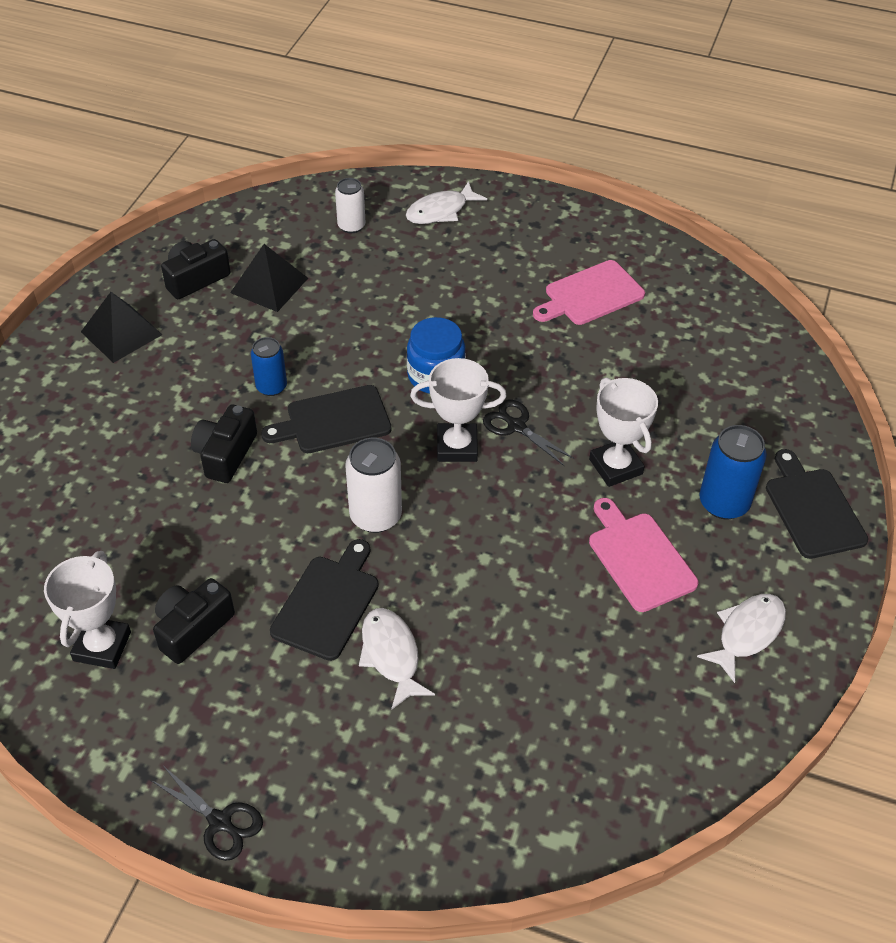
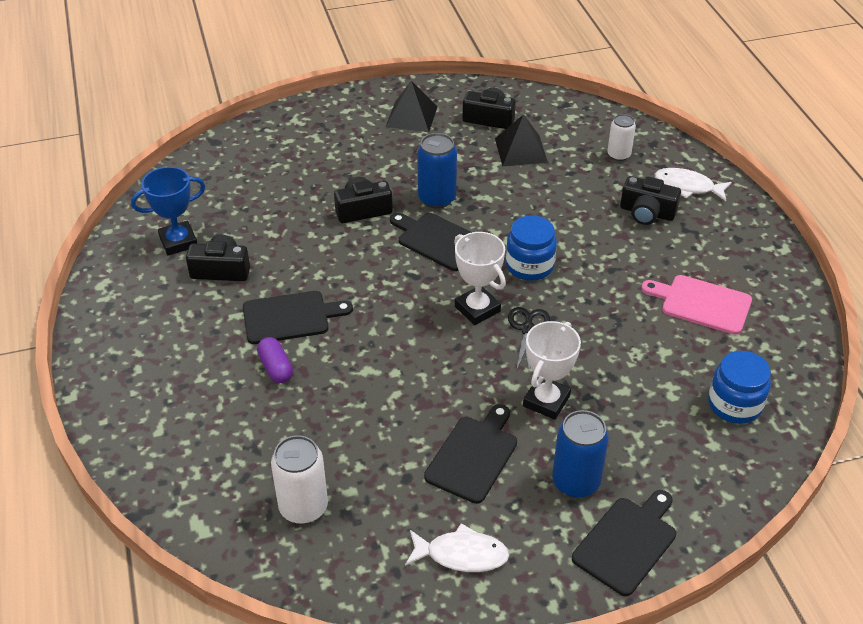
camera: 55 degrees right, 5 degrees down
(102, 646) = (178, 242): white trophy -> blue trophy
(220, 822) = (98, 356): black scissors -> none
(271, 387) = (437, 198): blue can -> blue can, size x1.54
(375, 516) = (379, 301): white can -> white can (303, 507)
(391, 655) = (276, 368): white fish -> purple capsule
(446, 256) = (647, 212): none -> black camera
(639, 558) = (473, 456): pink cutting board -> black cutting board
(719, 349) = (734, 404): none -> blue jar

